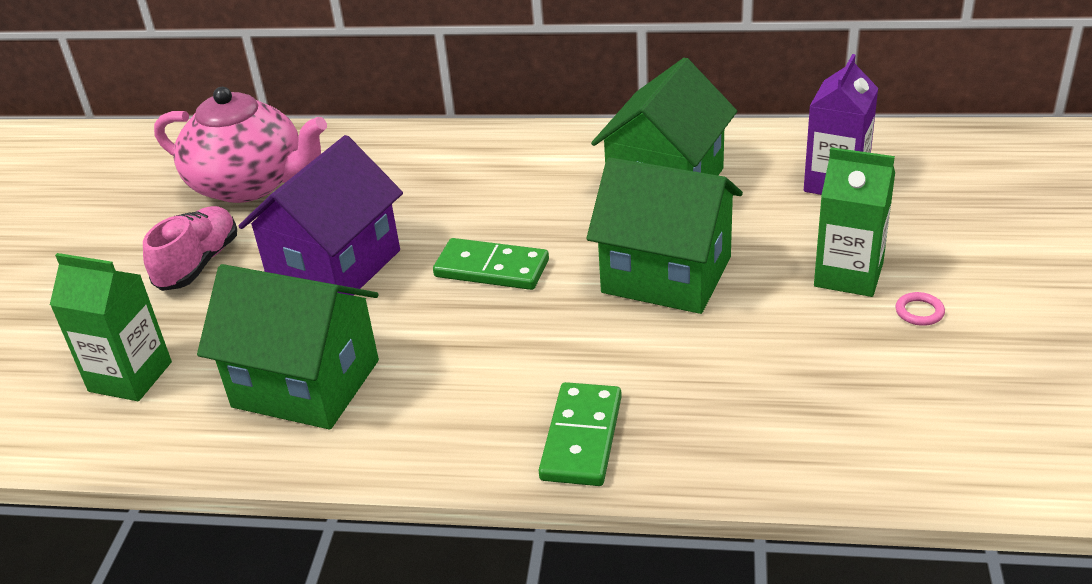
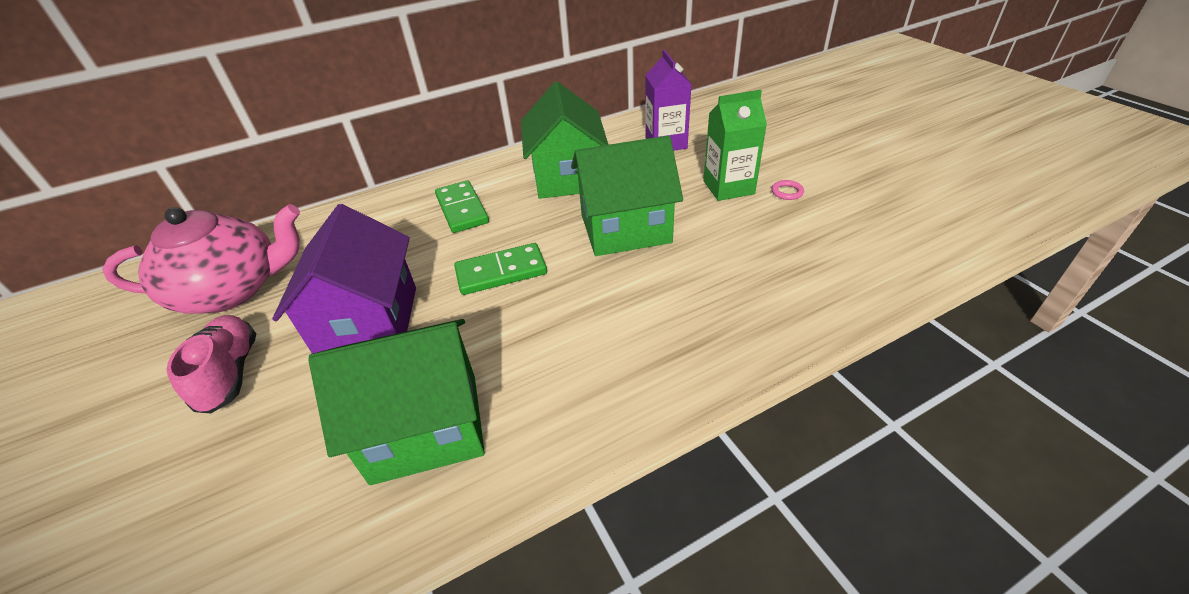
camera: 35 degrees left, 5 degrees up
(130, 376) = (231, 512): green carton -> none
(582, 438) = (684, 358): green domino -> green domino (462, 209)

